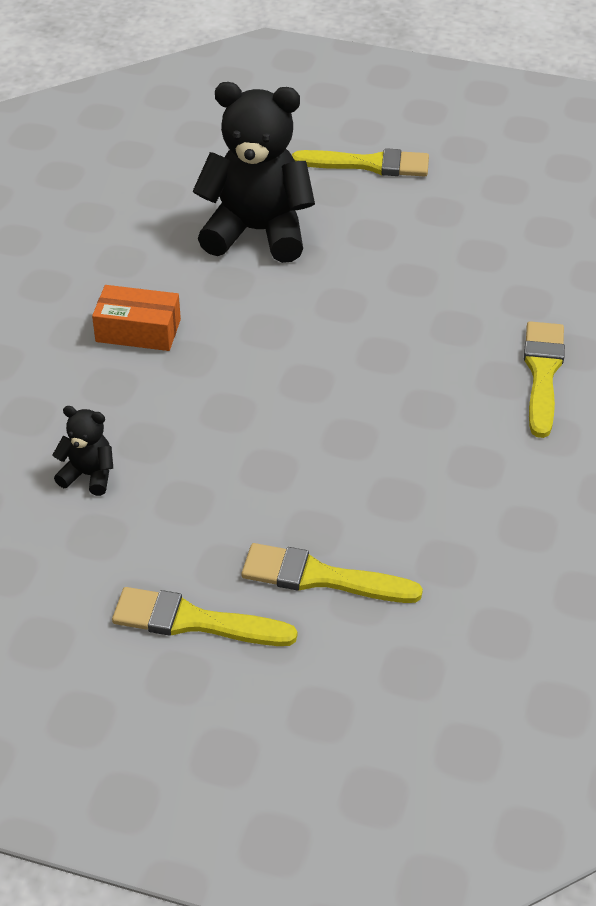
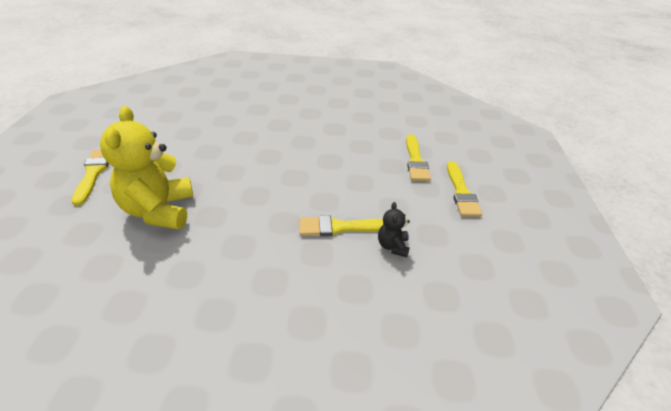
camera: 105 degrees left, 5 degrees down
(138, 330) = (263, 249): orange box -> none
(257, 232) = (159, 210): black teddy bear -> yellow teddy bear
(542, 373) = (274, 115): yellow brush -> yellow brush (340, 227)

